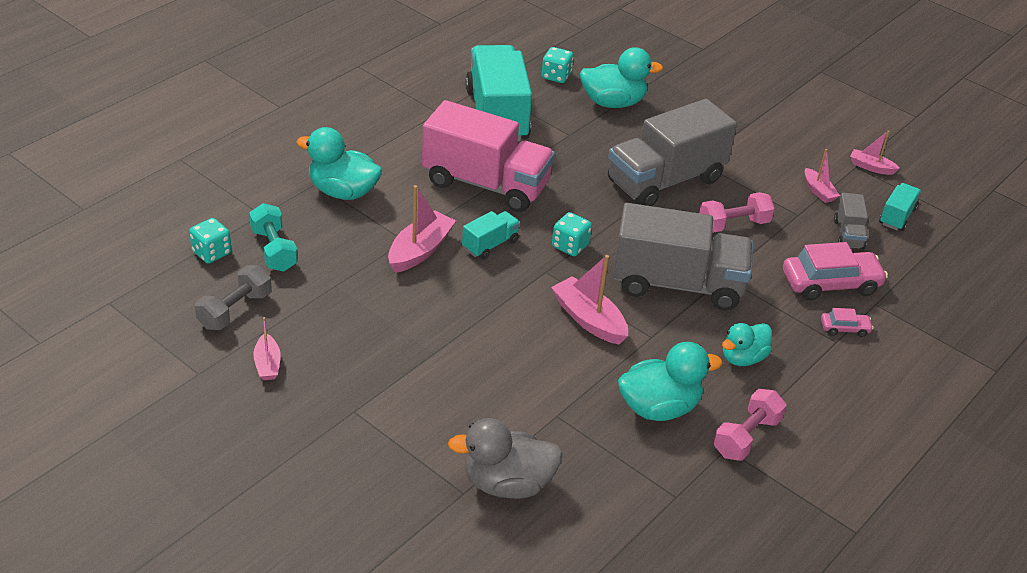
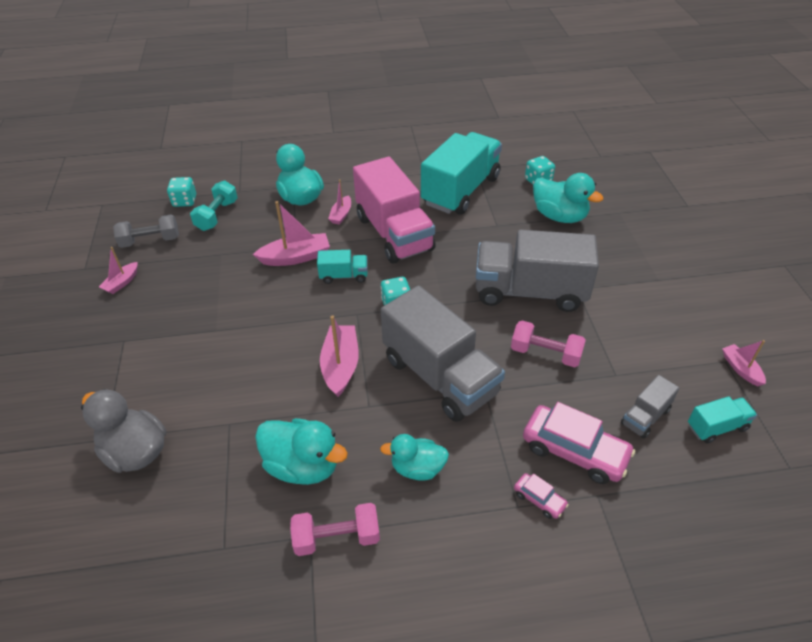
camera: 45 degrees right, 5 degrees up
(818, 191) = (660, 364): pink boat -> pink boat (341, 215)

